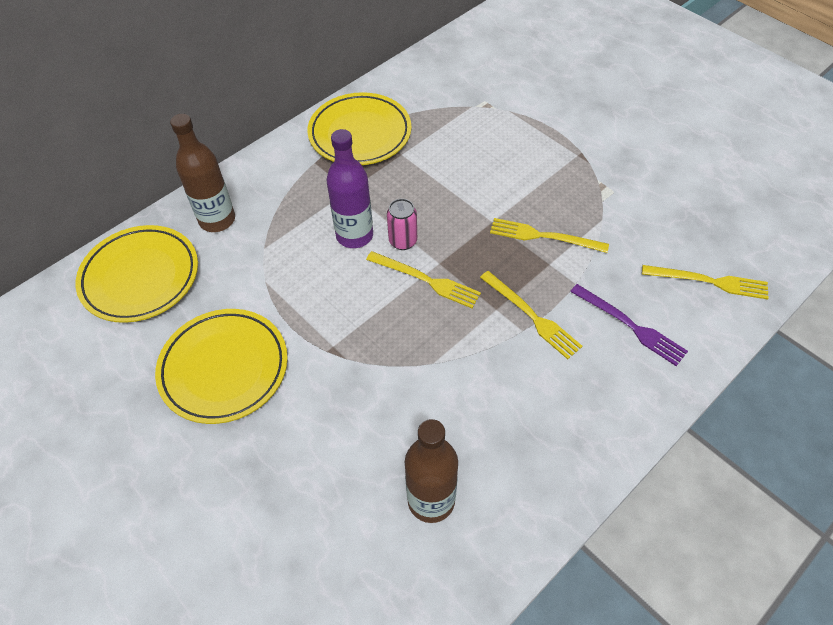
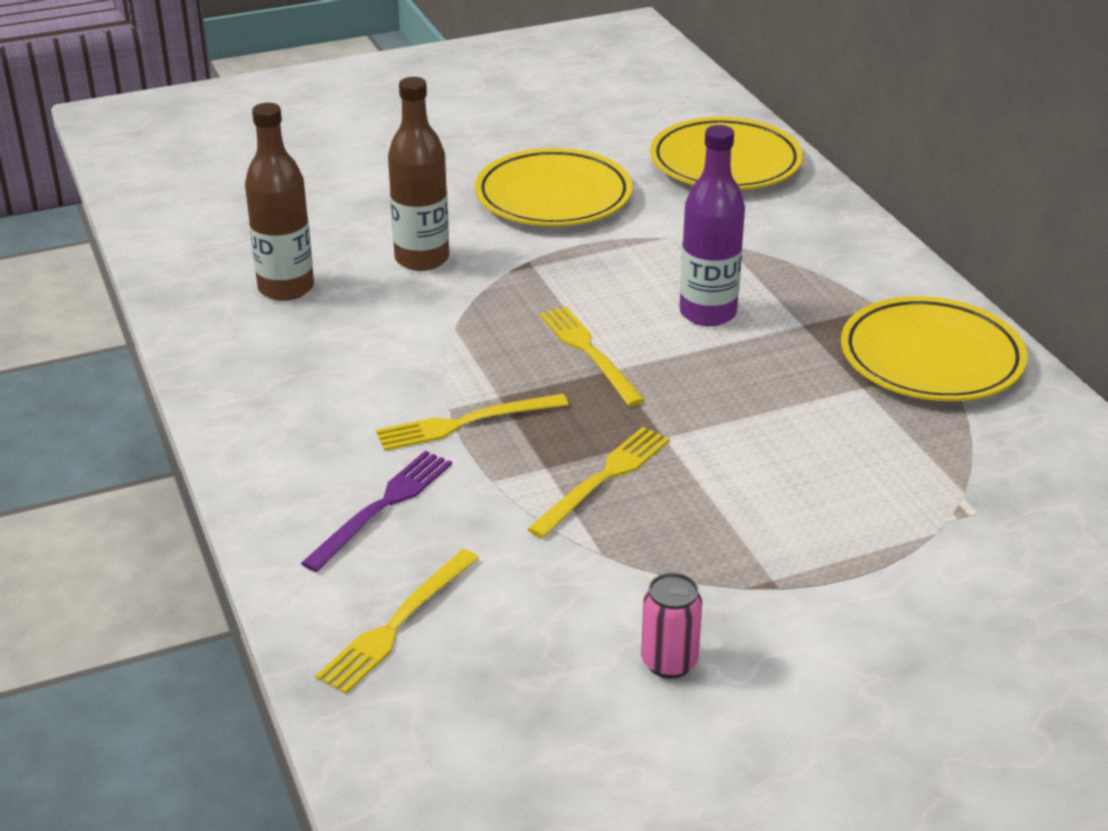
camera: 110 degrees right, 20 degrees down
(217, 220) = (796, 219): brown bottle -> brown bottle (422, 259)
(403, 241) = (673, 349): pink can -> pink can (669, 662)
(426, 280) = (589, 352): yellow fork -> yellow fork turned 105 degrees clockwise
(630, 326) = (382, 507): purple fork -> purple fork turned 150 degrees clockwise

